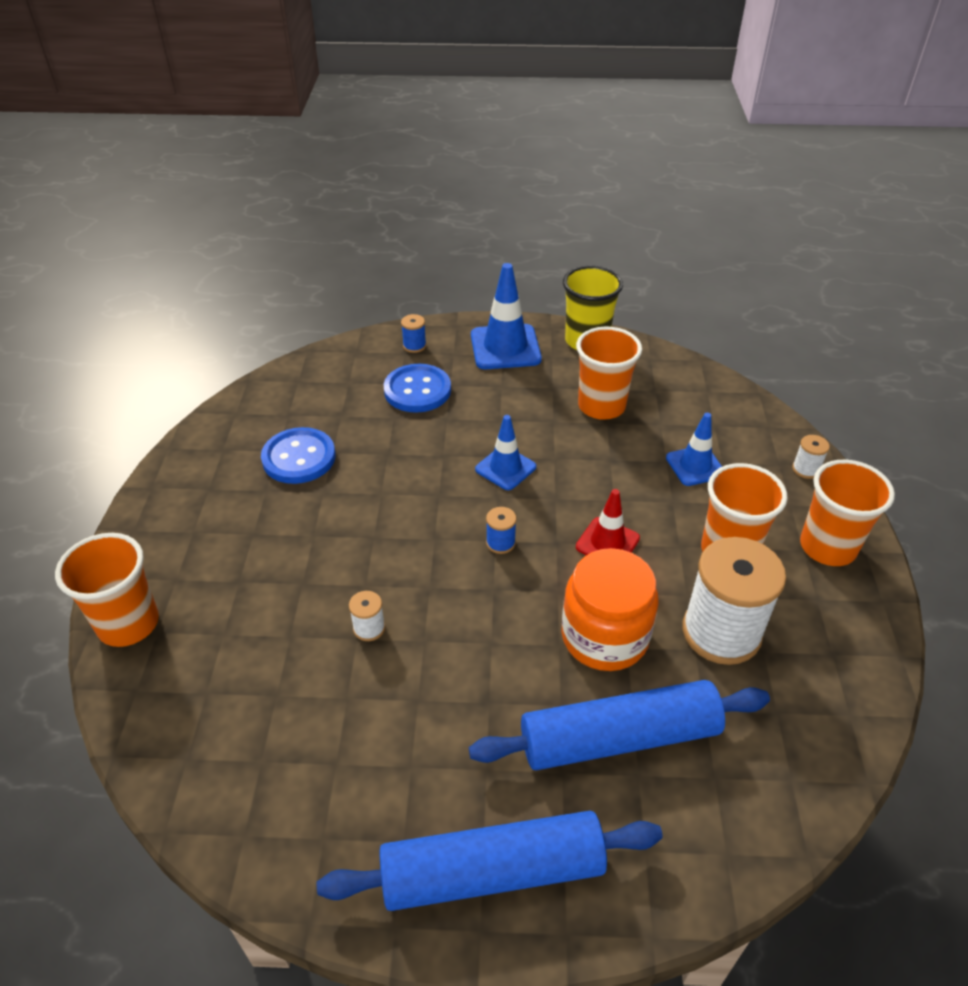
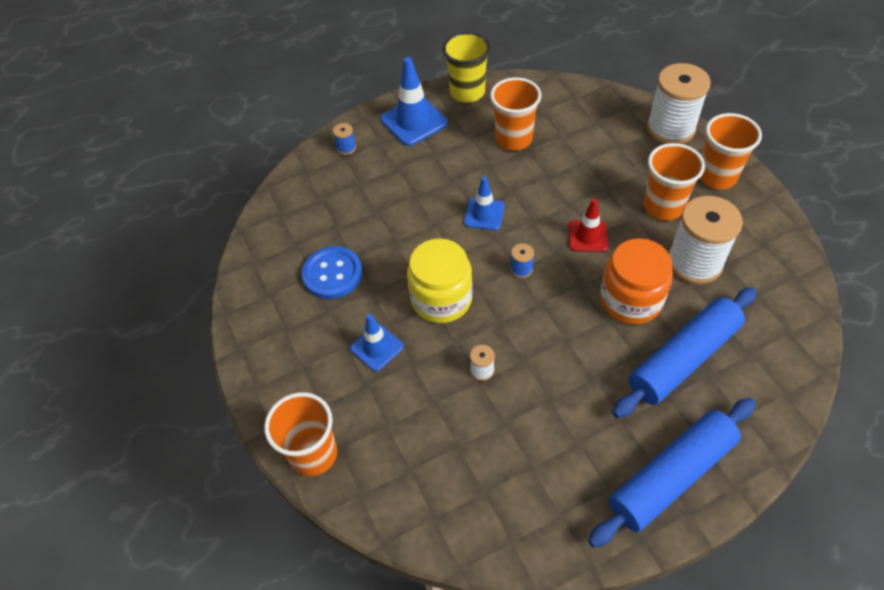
camera: 25 degrees left, 10 degrees up
(387, 533) = (441, 299): none -> yellow jar
(417, 390) = (377, 183): blue button -> none
(695, 466) = (603, 156): blue traffic cone -> blue traffic cone (377, 347)
(805, 469) = (670, 128): white spool -> white spool, size x2.44

